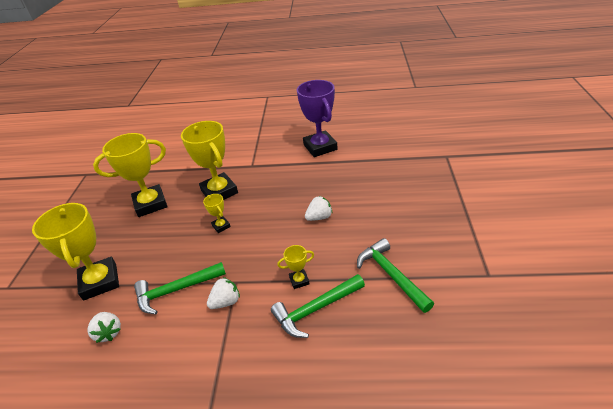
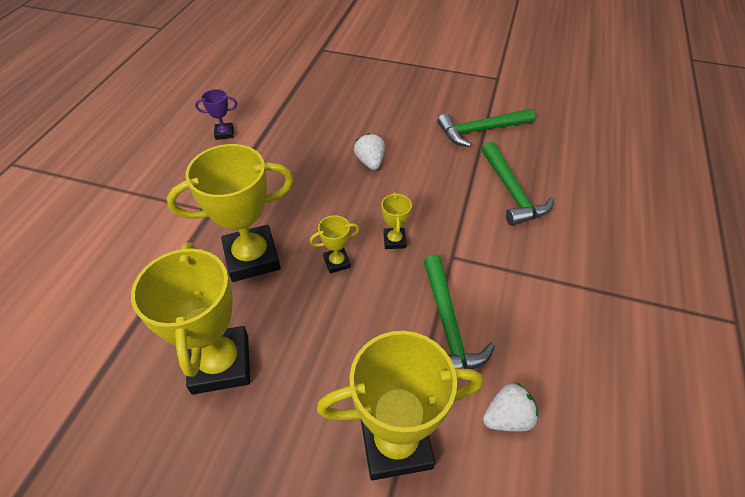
camera: 80 degrees left, 10 degrees up
(226, 302) = (483, 269): white strawberry -> none
(299, 280) = (467, 198): yellow trophy -> yellow trophy (394, 240)
(320, 147) = (224, 133): purple trophy -> purple trophy, size x0.45

